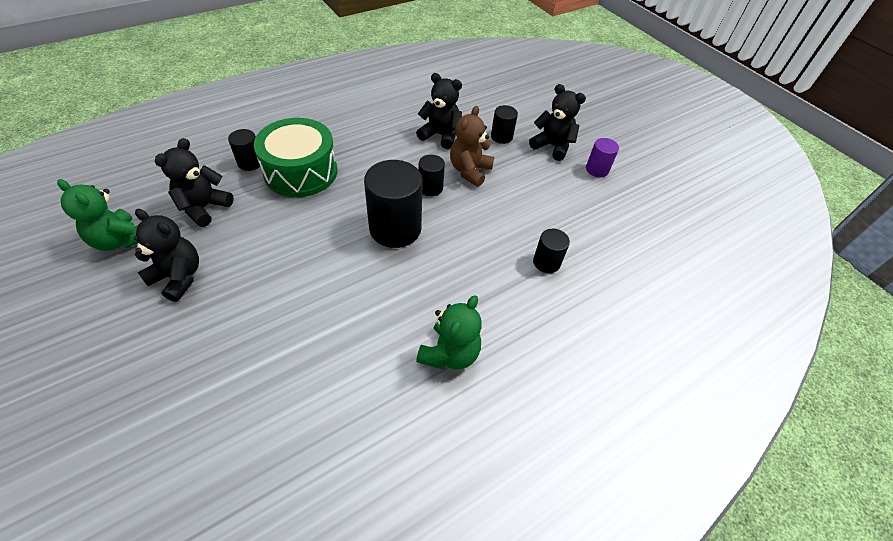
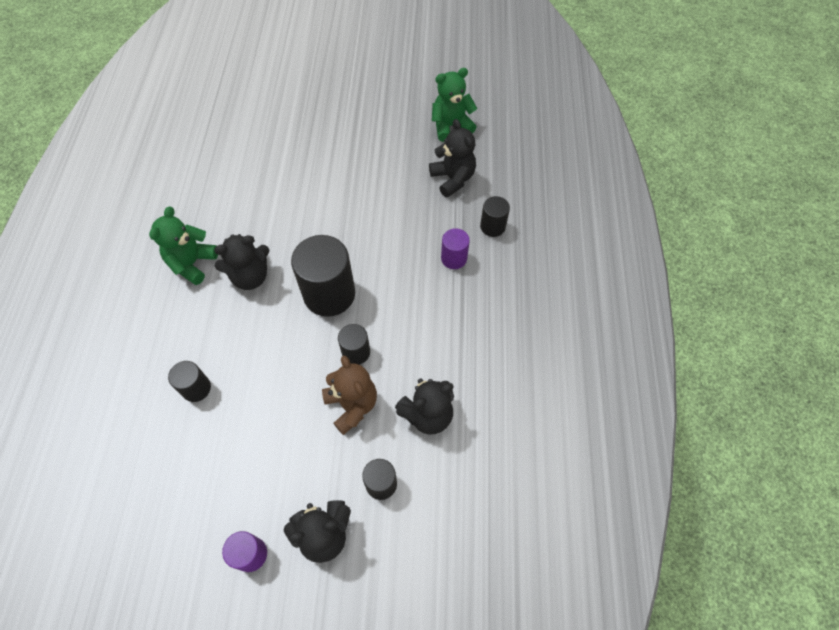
camera: 130 degrees right, 10 degrees up
(178, 277) = (388, 146): black teddy bear -> black teddy bear (250, 276)
(301, 172) = (454, 258): green drum -> purple cylinder
(449, 353) = (192, 263): green teddy bear -> green teddy bear turned 45 degrees clockwise

